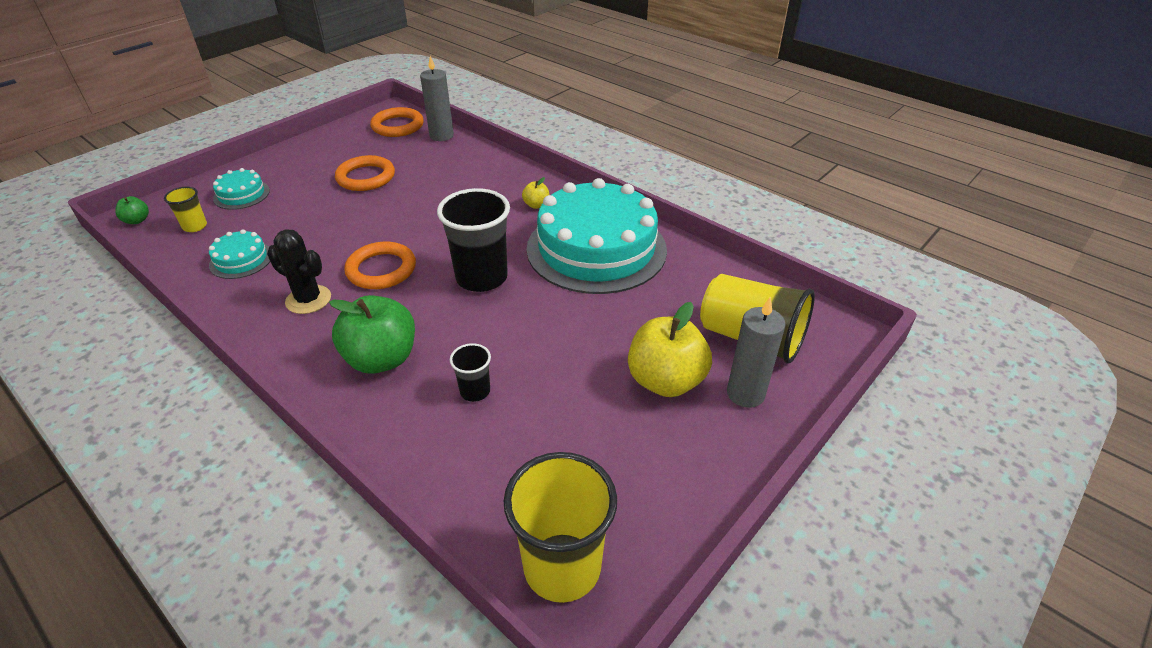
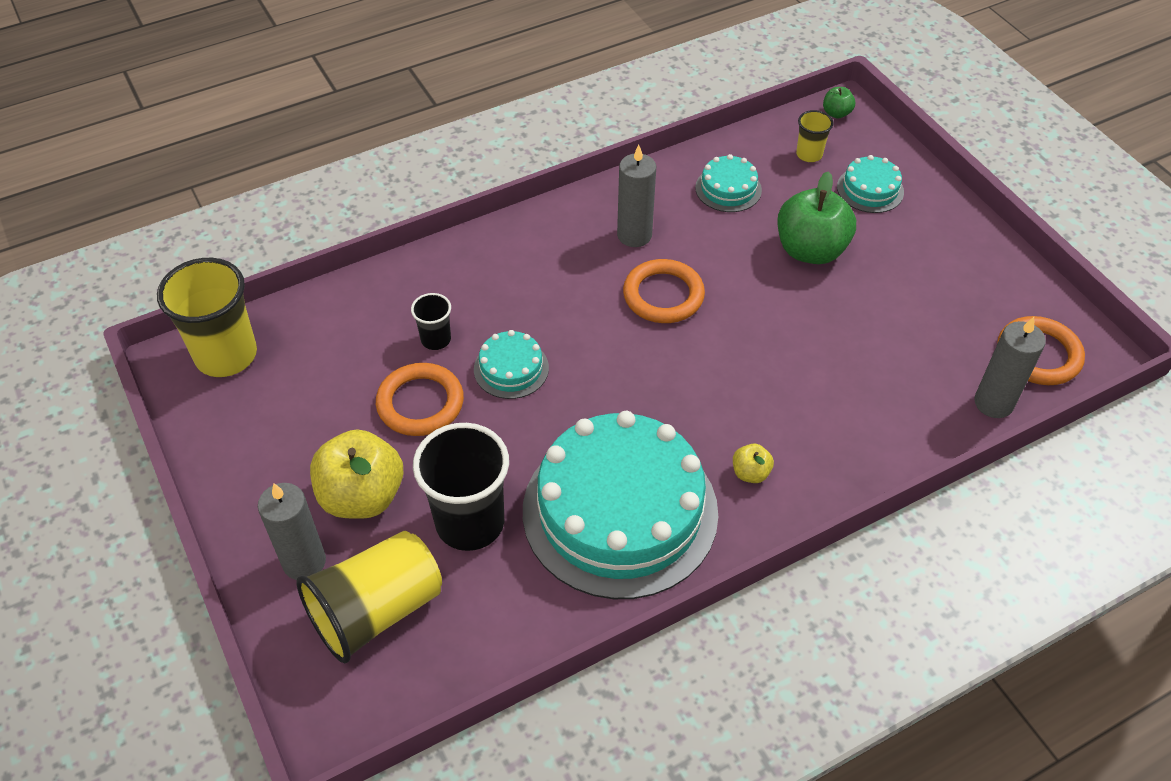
camera: 110 degrees right, 10 degrees up
(308, 299) = (634, 235): black cactus -> grey candle
(366, 177) = (882, 303): orange ring -> orange ring (420, 403)
(381, 359) = (516, 280): green apple -> green apple (810, 250)
(481, 278) = (609, 379): black cup -> black cup (470, 523)
(491, 333) = (511, 368): none -> turquoise cake

